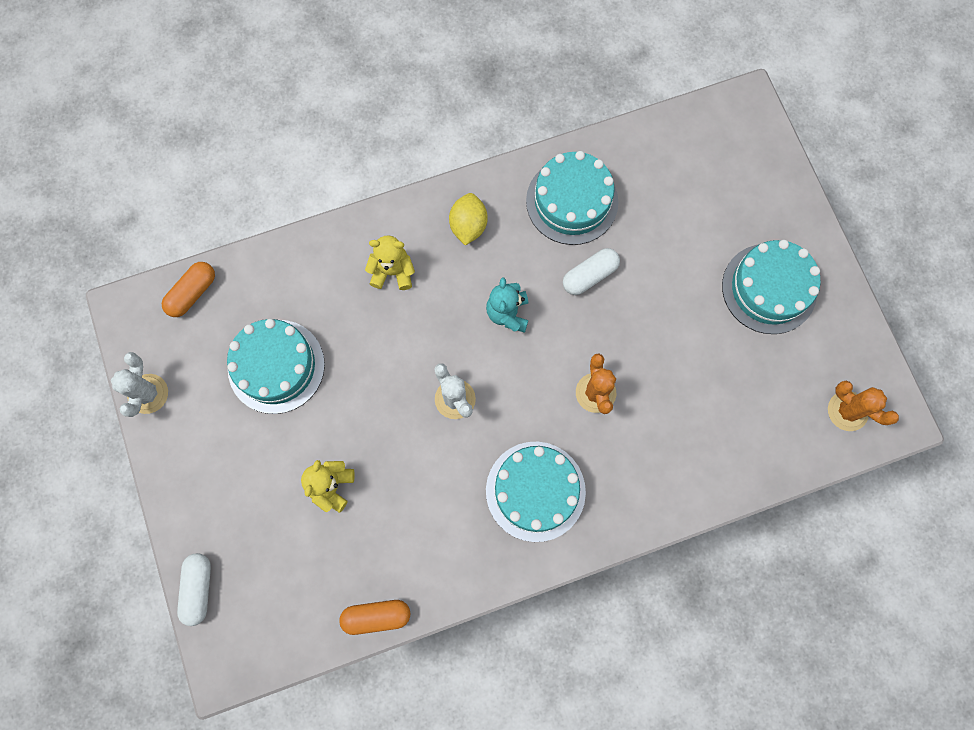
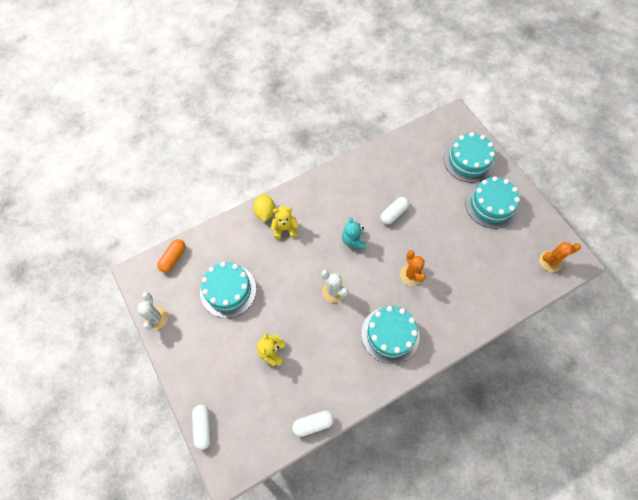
camera: 10 degrees left, 10 degrees down
(376, 616) = (313, 424): orange capsule -> white capsule
(468, 226) = (322, 198): yellow lemon -> yellow lemon (265, 212)
(572, 201) = (375, 177): turquoise cake -> turquoise cake (468, 161)
(847, 411) = (550, 261): orange cactus -> orange cactus turned 45 degrees counterclockwise

